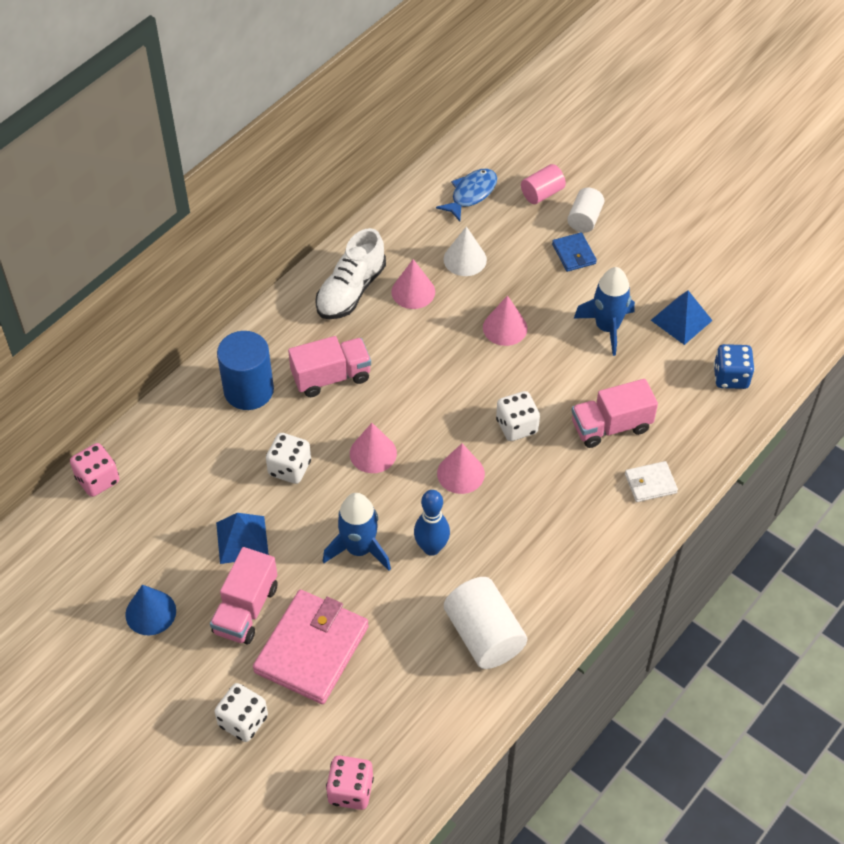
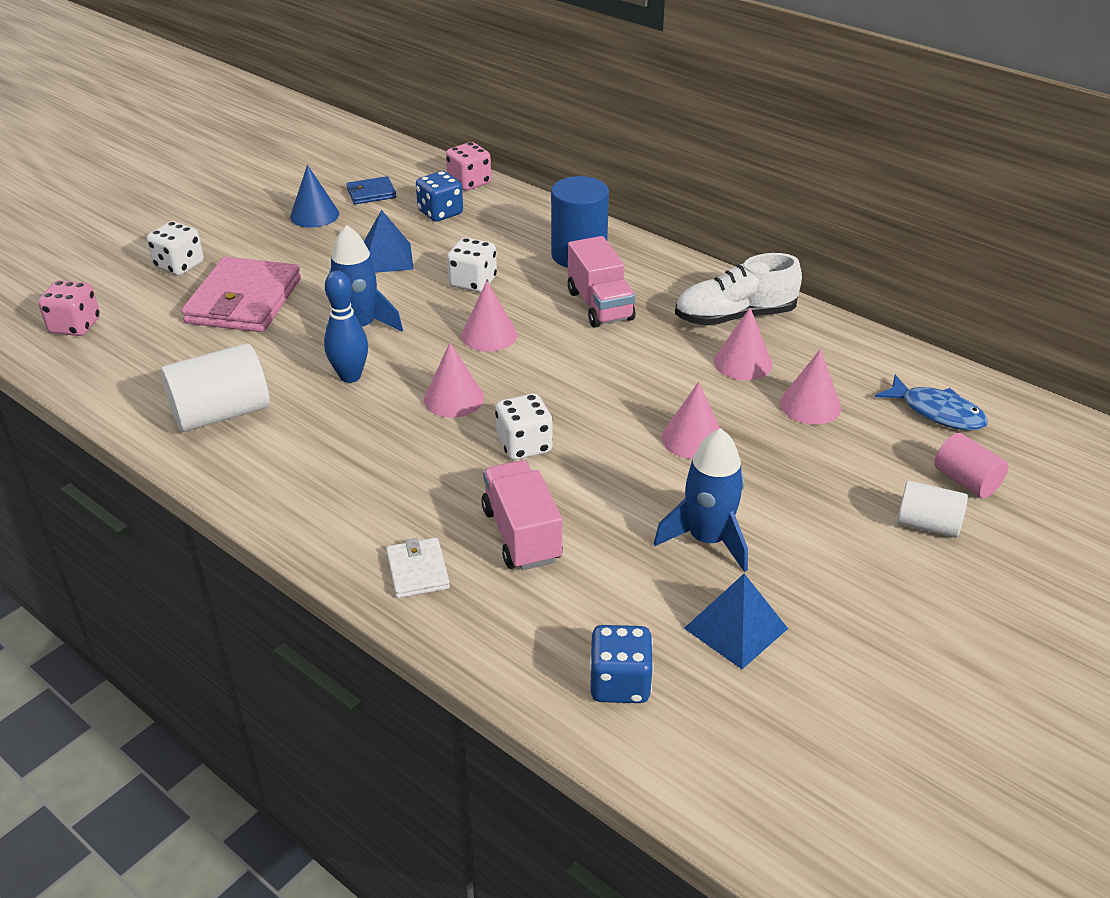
camera: 90 degrees right, 15 degrees down
(159, 501) = (440, 213): none -> blue dice
(246, 609) = (303, 263): pink truck -> none
(311, 649) = (244, 301): pink wallet -> pink wallet turned 75 degrees clockwise
(351, 291) = (735, 316): white shoe -> white shoe turned 45 degrees counterclockwise
(465, 259) = (810, 405): white cone -> pink cone
(574, 254) = (849, 510): blue wallet -> blue wallet (371, 193)

